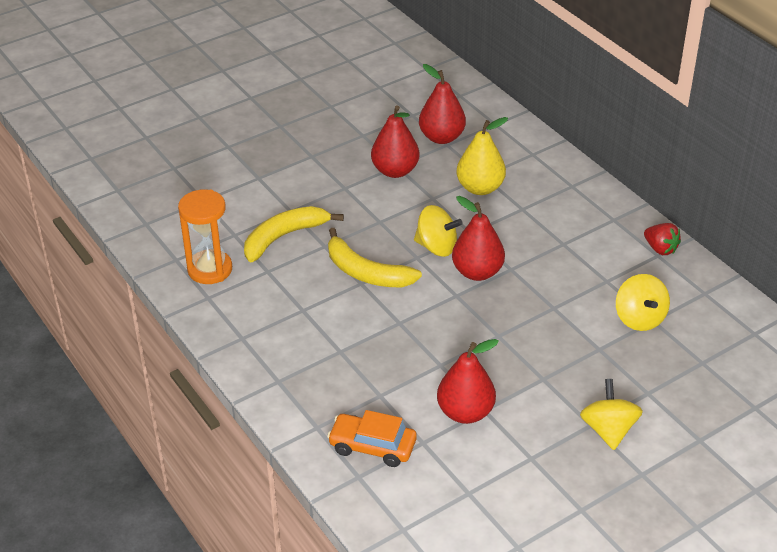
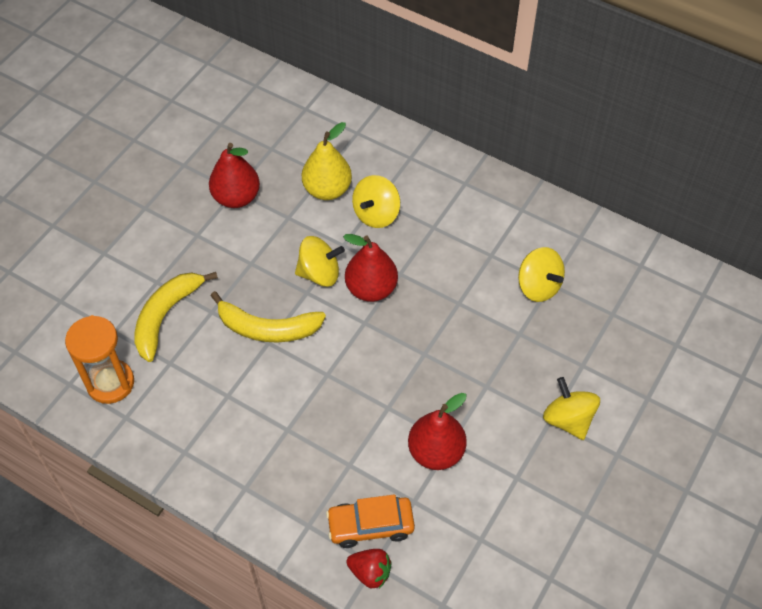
camera: 25 degrees left, 15 degrees up
(441, 137) = (262, 142): red pear -> none
(515, 218) = (376, 214): none -> yellow spinning top
(660, 249) = (521, 202): red strawberry -> red strawberry (370, 572)

